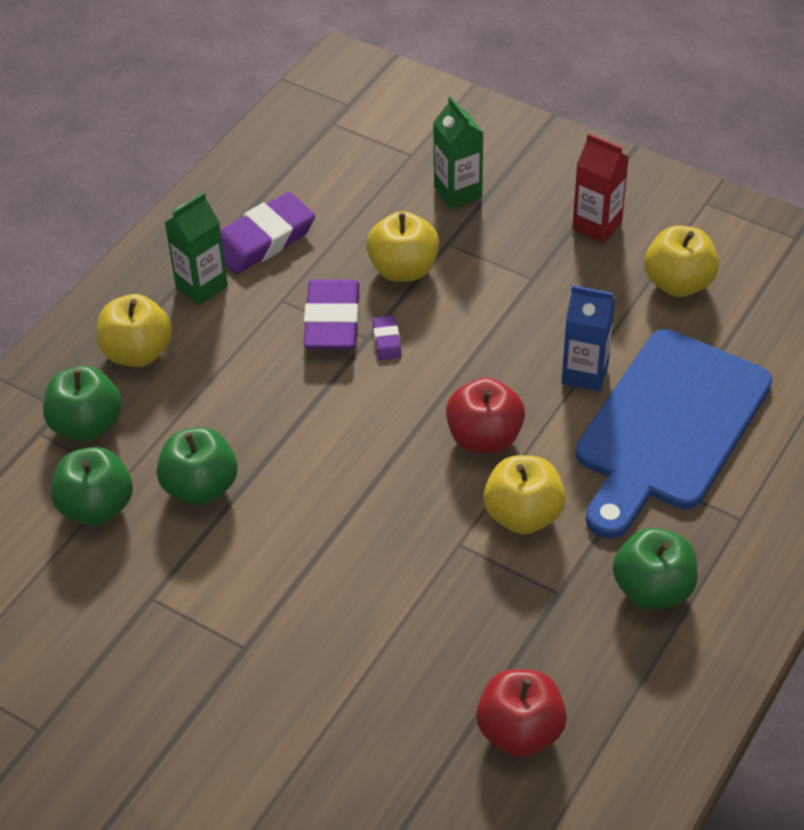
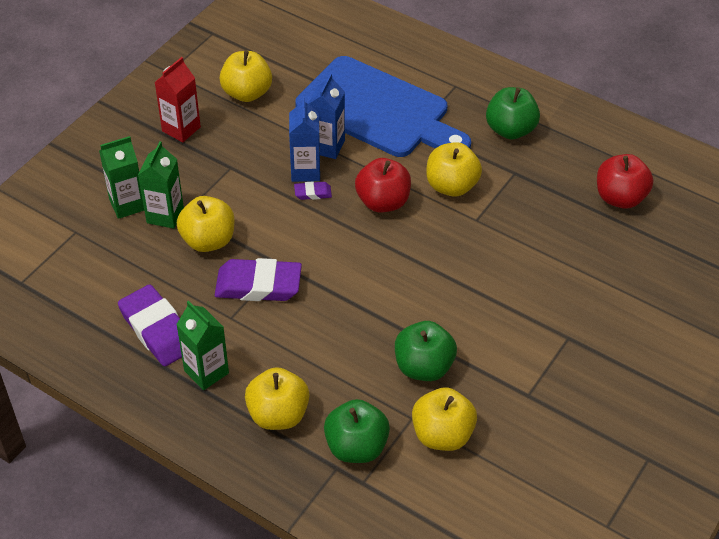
camera: 90 degrees left, 0 degrees up
(96, 507) = (442, 435): green apple -> yellow apple
(387, 341) = (283, 252): purple eraser -> purple eraser (313, 193)
(442, 227) = (165, 215): none -> green carton
(534, 353) = (305, 171): none -> blue carton

